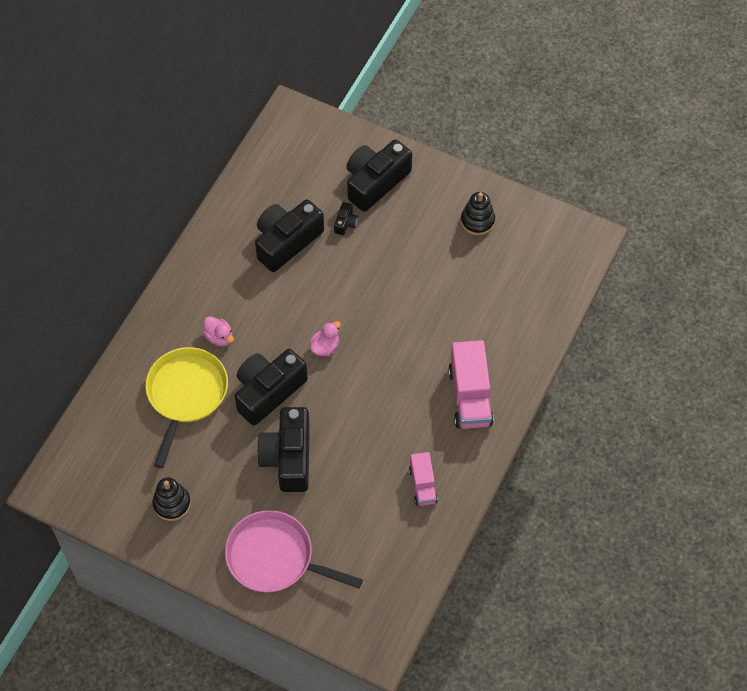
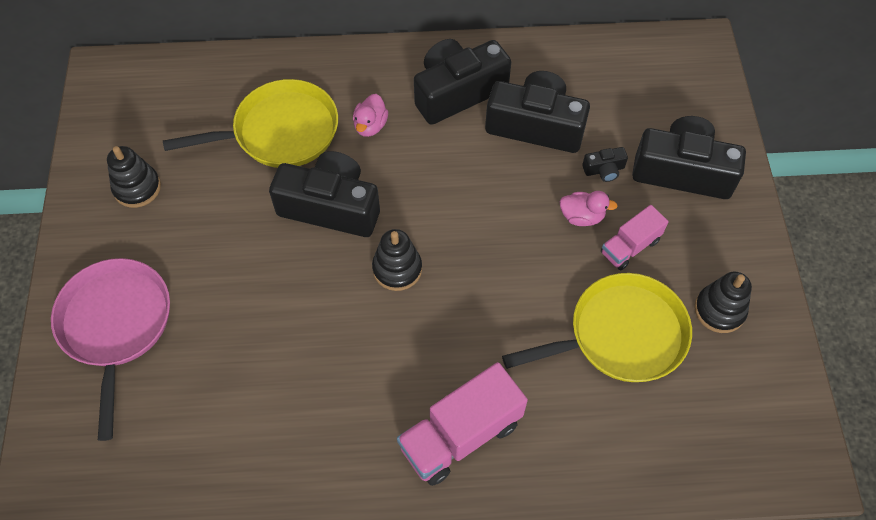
camera: 60 degrees right, 0 degrees up
(288, 457) = (256, 271): black camera -> black camera (457, 92)
(325, 347) = (425, 234): pink duck -> pink duck (582, 216)
(340, 375) = (397, 269): none -> black stacking toy
(422, 485) = (298, 444): pink truck -> pink truck (630, 246)
(461, 280) = (620, 335): none -> yellow pan

